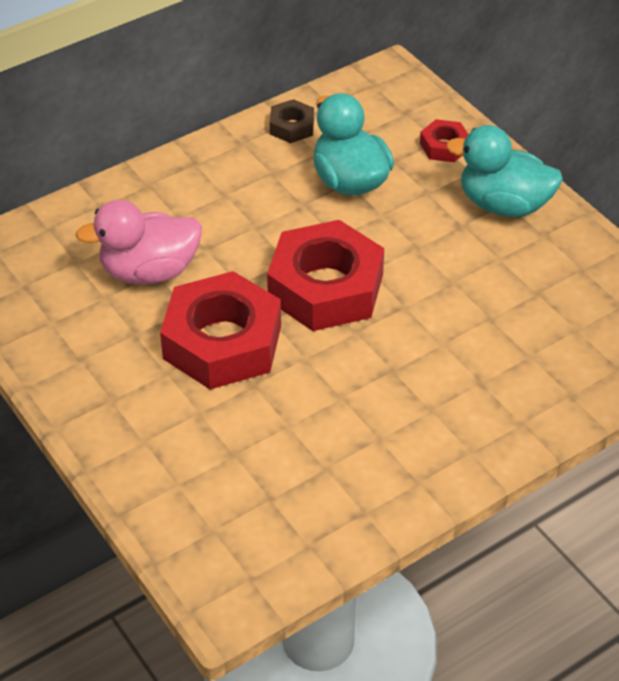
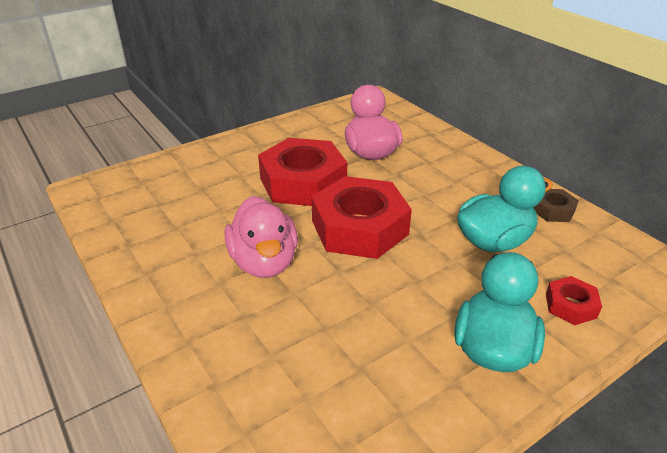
camera: 90 degrees right, 10 degrees down
(394, 371) = (264, 262): none -> pink duck

